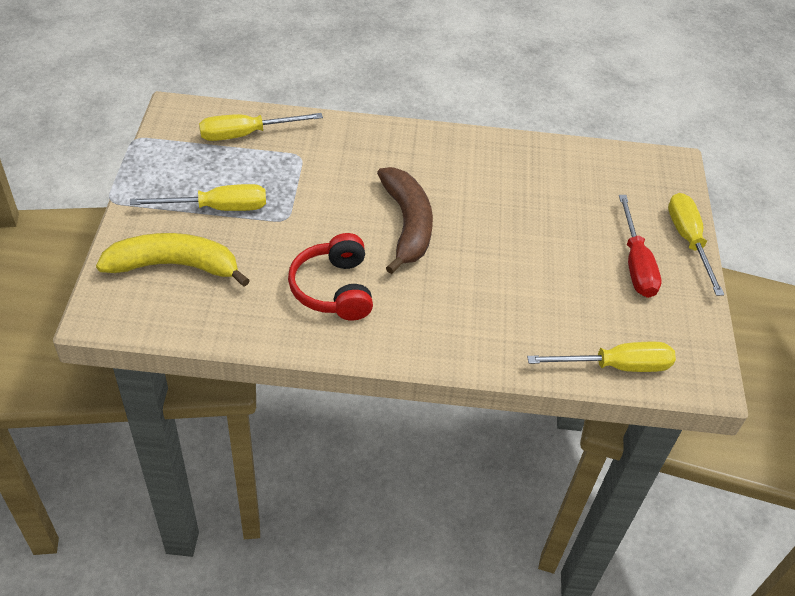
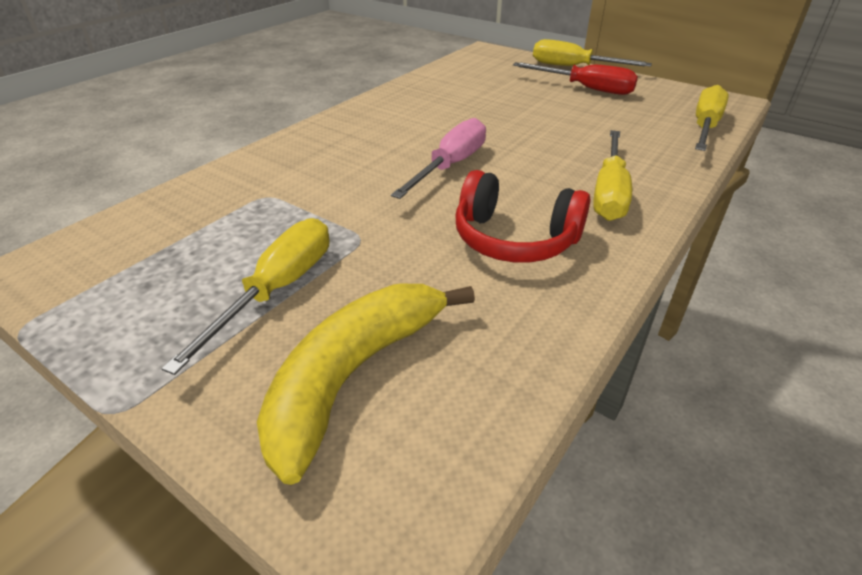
camera: 55 degrees left, 10 degrees down
(246, 134) = (173, 222): yellow screwdriver -> yellow screwdriver (609, 193)
(407, 225) = (450, 166): brown banana -> pink screwdriver

